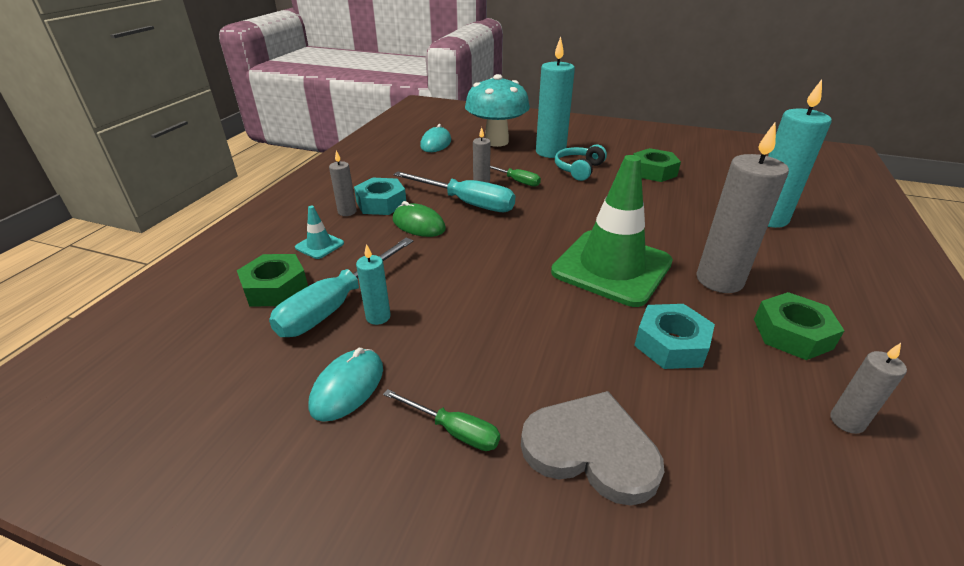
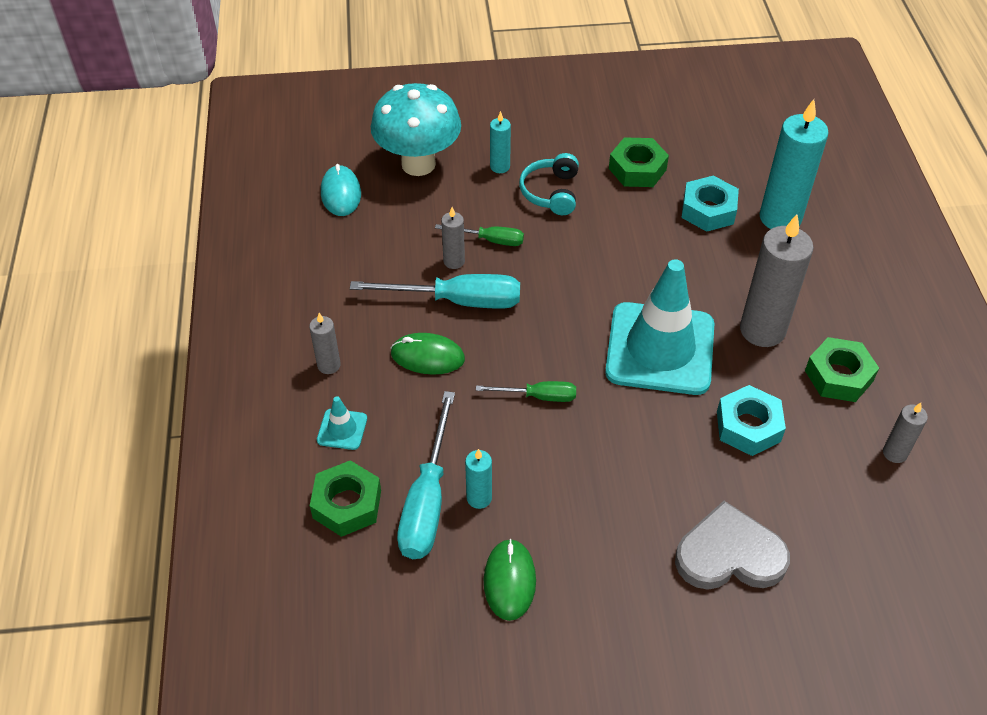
camera: 25 degrees left, 15 degrees up
(347, 387) = (509, 581): turquoise mouse -> green mouse
(381, 203) = (358, 336): turquoise nut -> turquoise nut (708, 210)
(453, 430) = (621, 582): green screwdriver -> green screwdriver (538, 396)
(550, 152) = (500, 167): turquoise candle -> turquoise candle, size x0.49
(611, 267) = (660, 349): green traffic cone -> turquoise traffic cone

